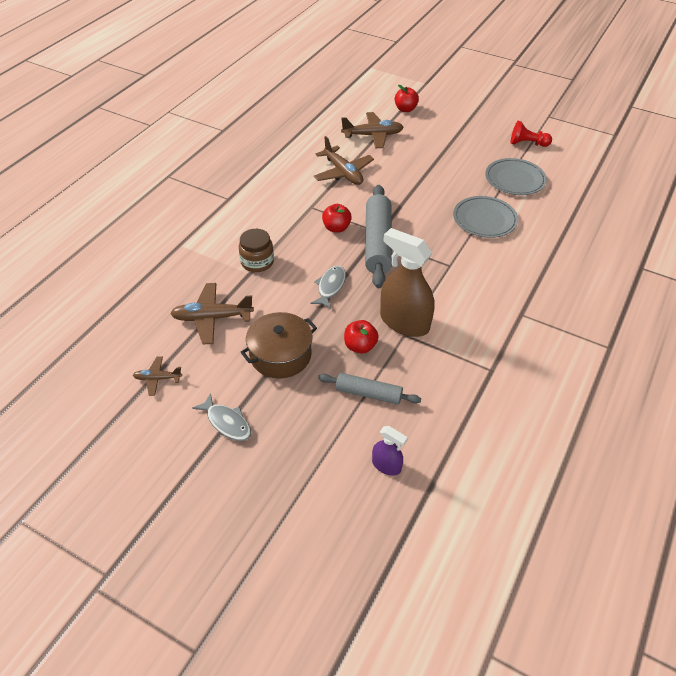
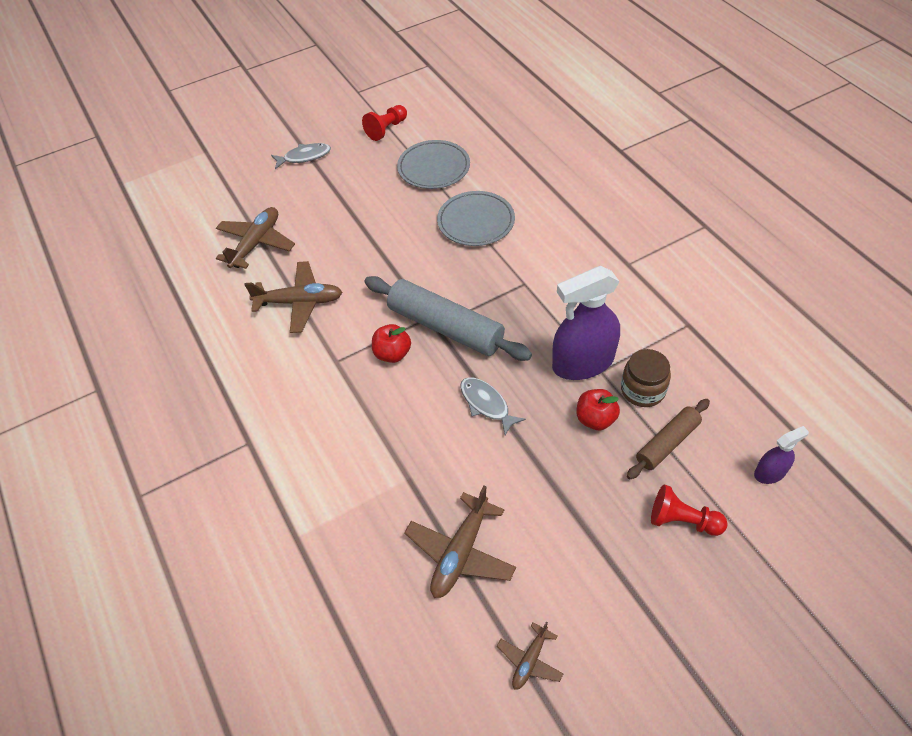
camera: 55 degrees left, 5 degrees up
(227, 422) = (642, 605): grey fish -> grey fish (304, 157)
(257, 262) = (393, 461): brown jar -> brown jar (642, 390)
(280, 355) = (565, 503): brown pot -> none
(308, 424) = (682, 520): none -> red pawn
(368, 393) = (667, 443): grey rolling pin -> brown rolling pin
(404, 322) = (583, 362): brown spray bottle -> purple spray bottle
(405, 109) = (236, 192): red apple -> none

